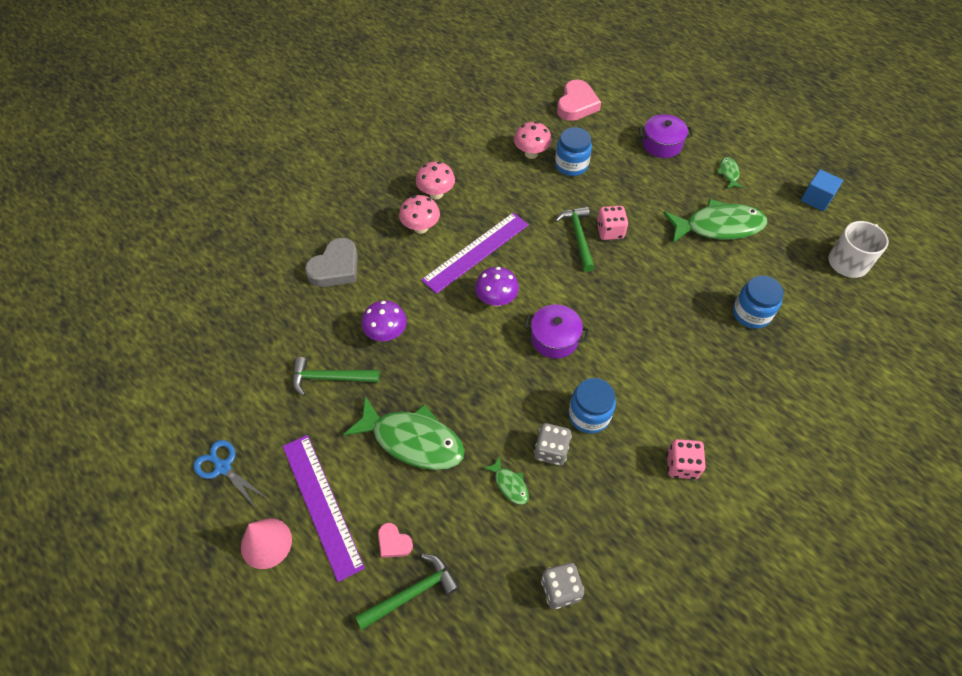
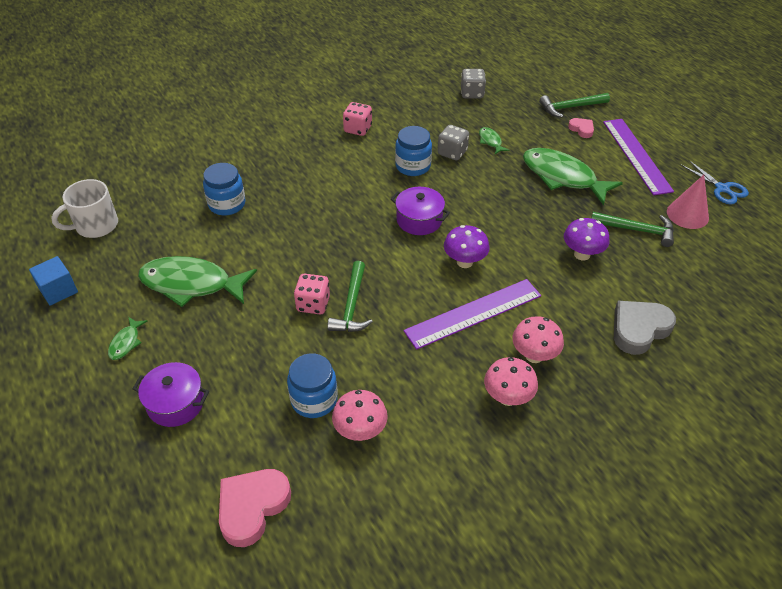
camera: 165 degrees left, 10 degrees down
(266, 543) = (676, 144): pink cone -> pink cone (687, 214)

